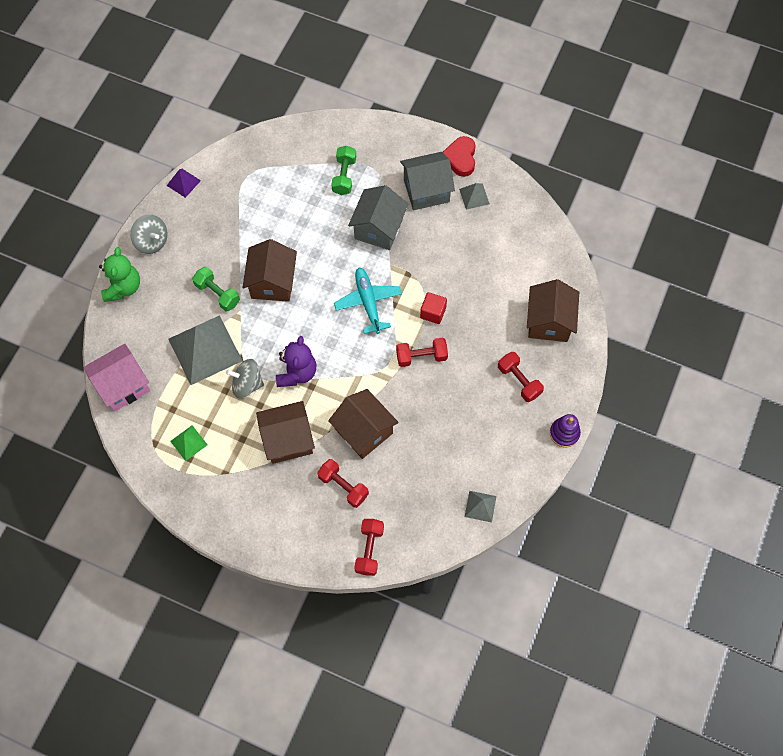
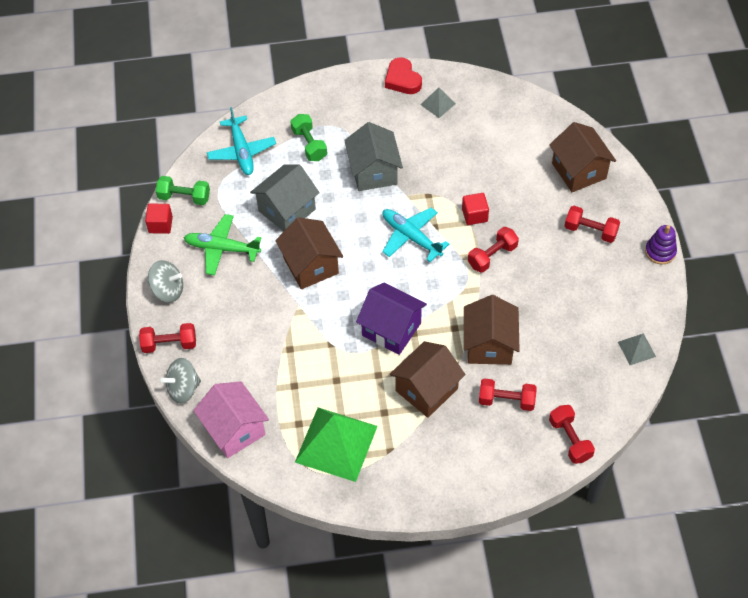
camera: 30 degrees left, 10 degrees down
(123, 287) = (169, 344): green teddy bear -> red dumbbell
(123, 385) = (234, 429): pink house -> pink house turned 60 degrees counterclockwise
(183, 183) = (160, 225): purple pyramid -> red cube
(188, 443) = (336, 444): green pyramid -> green pyramid, size x2.16
(205, 349) = (290, 356): grey pyramid -> none
(215, 229) = (222, 248): none -> green plane
(217, 294) = (266, 302): green dumbbell -> green dumbbell (184, 197)
(247, 384) = (353, 363): grey spinning top -> grey spinning top (183, 389)
(287, 153) = (241, 151): none -> turquoise plane
(297, 372) = (391, 329): purple teddy bear -> purple house
(364, 431) = (489, 344): brown house -> brown house turned 75 degrees clockwise
(426, 190) = (392, 120): grey house -> grey house (287, 210)

